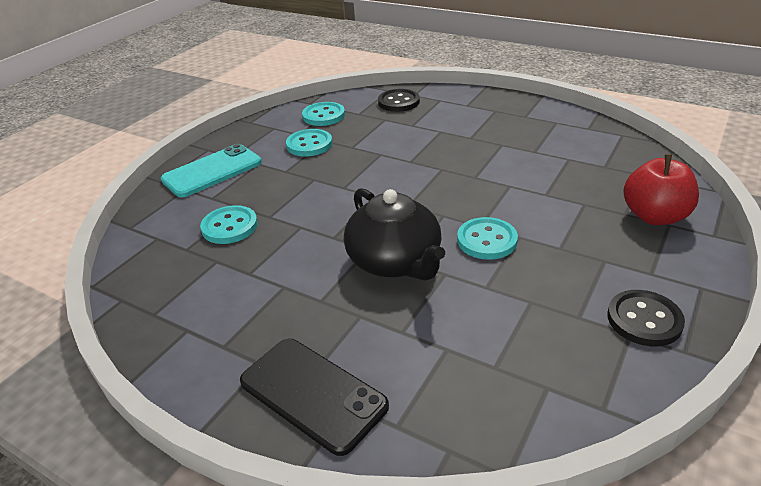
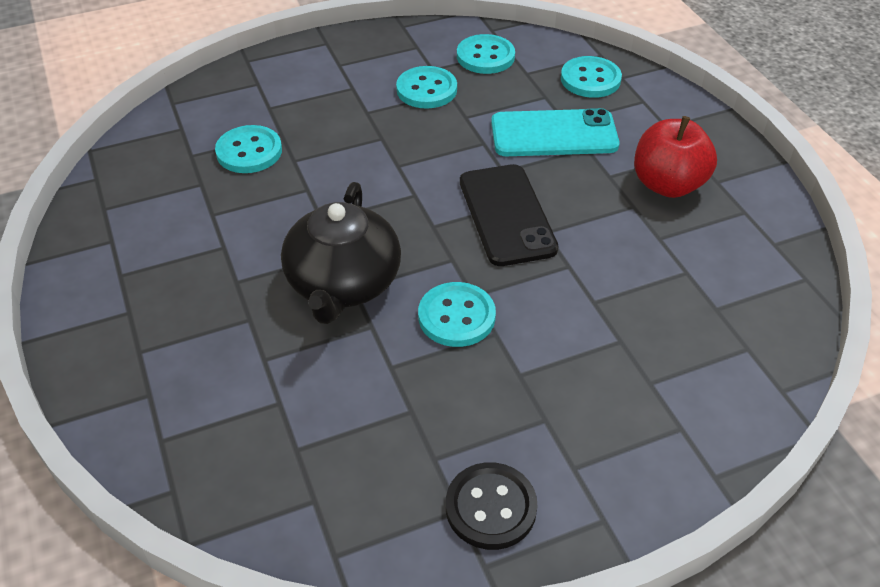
camera: 35 degrees right, 10 degrees up
(212, 171) = (302, 74): turquoise phone -> turquoise phone (554, 134)
(312, 394) = (134, 366): black phone -> black phone (506, 215)
(398, 102) = (590, 79): black button -> turquoise button
(654, 216) = (678, 407): red apple -> red apple (668, 184)

